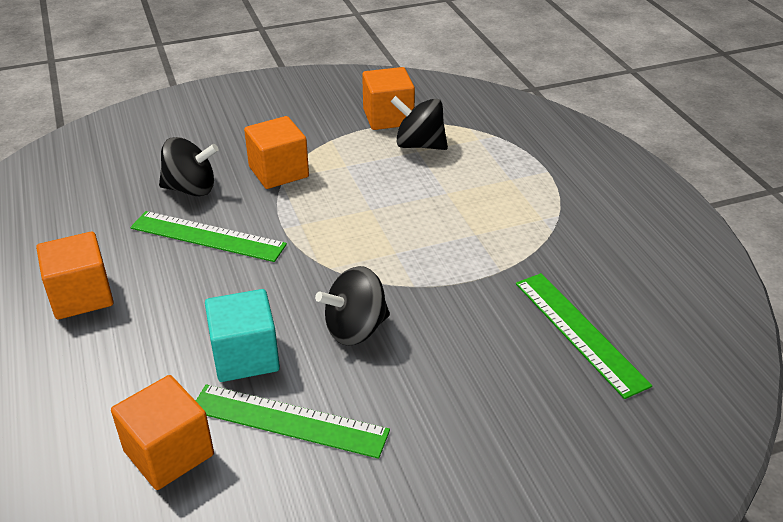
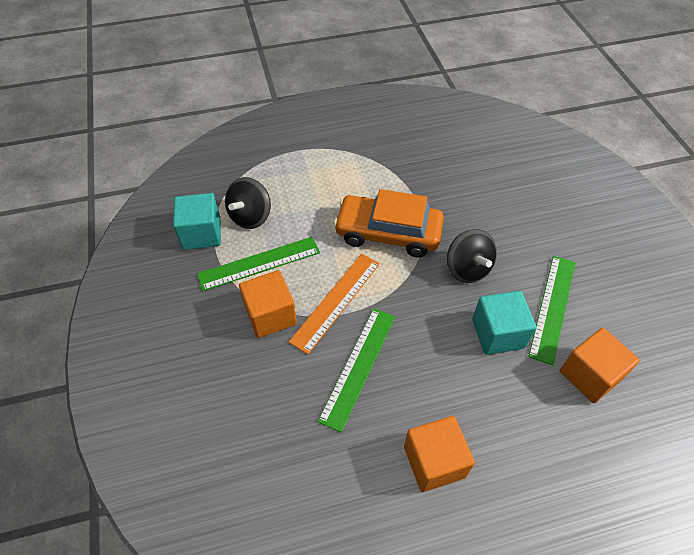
camera: 85 degrees left, 15 degrees up
(191, 189) = (285, 385): black spinning top -> none
(297, 215) = (336, 301): none -> orange ruler
(388, 117) = (201, 233): orange cube -> turquoise cube
(411, 252) = (388, 233): none -> orange car
(579, 332) = (465, 162): green ruler -> green ruler (259, 263)

